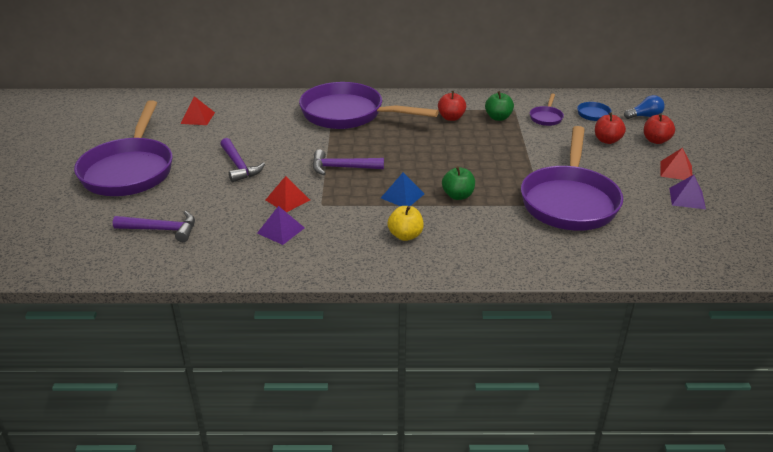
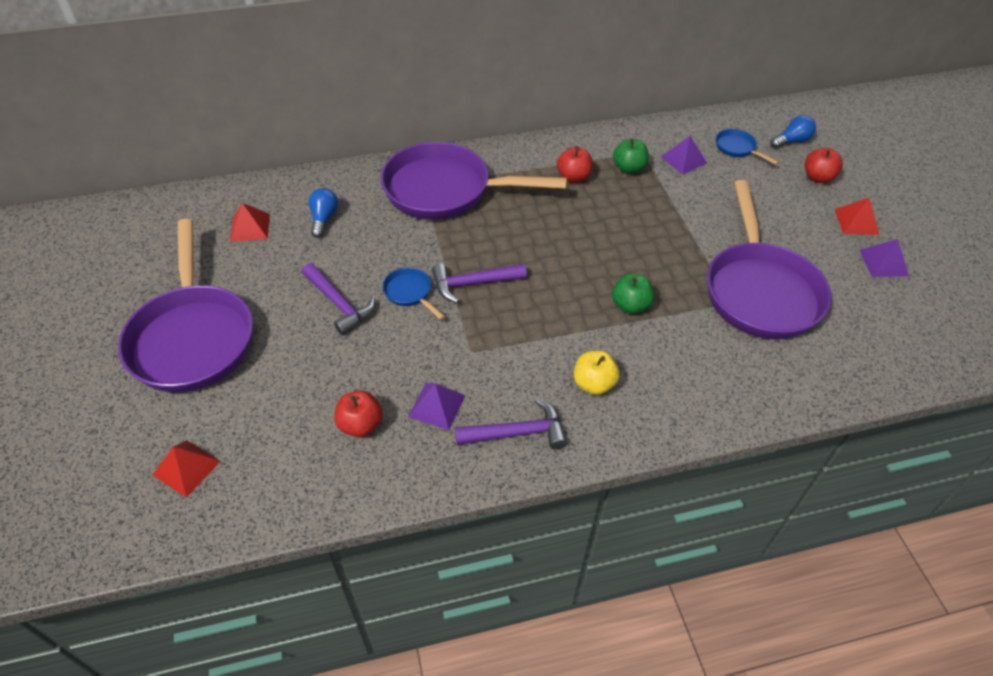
camera: 15 degrees left, 15 degrees up
(161, 230) = (279, 436): purple hammer -> purple hammer (517, 433)
(251, 119) = (324, 219): none -> blue light bulb
(287, 200) = (425, 351): red pyramid -> red pyramid (186, 468)
(293, 167) = (410, 293): none -> blue pan
(402, 196) = (565, 318): blue pyramid -> none
(546, 117) = (683, 160): purple pan -> purple pyramid
(607, 140) = (765, 186): red apple -> red apple (360, 425)

